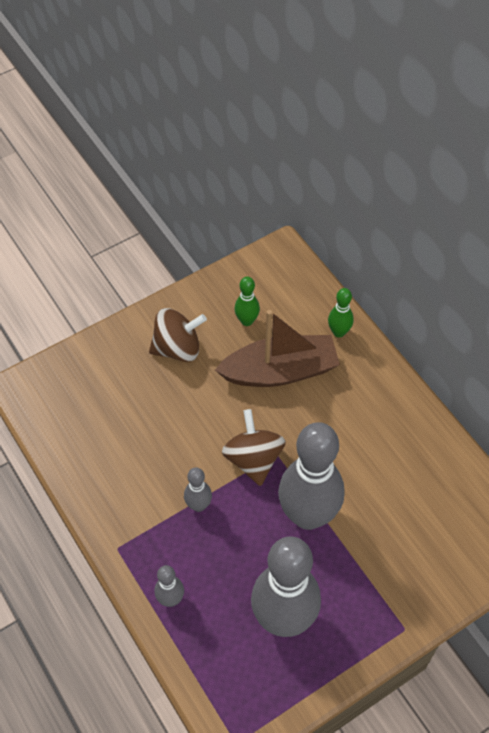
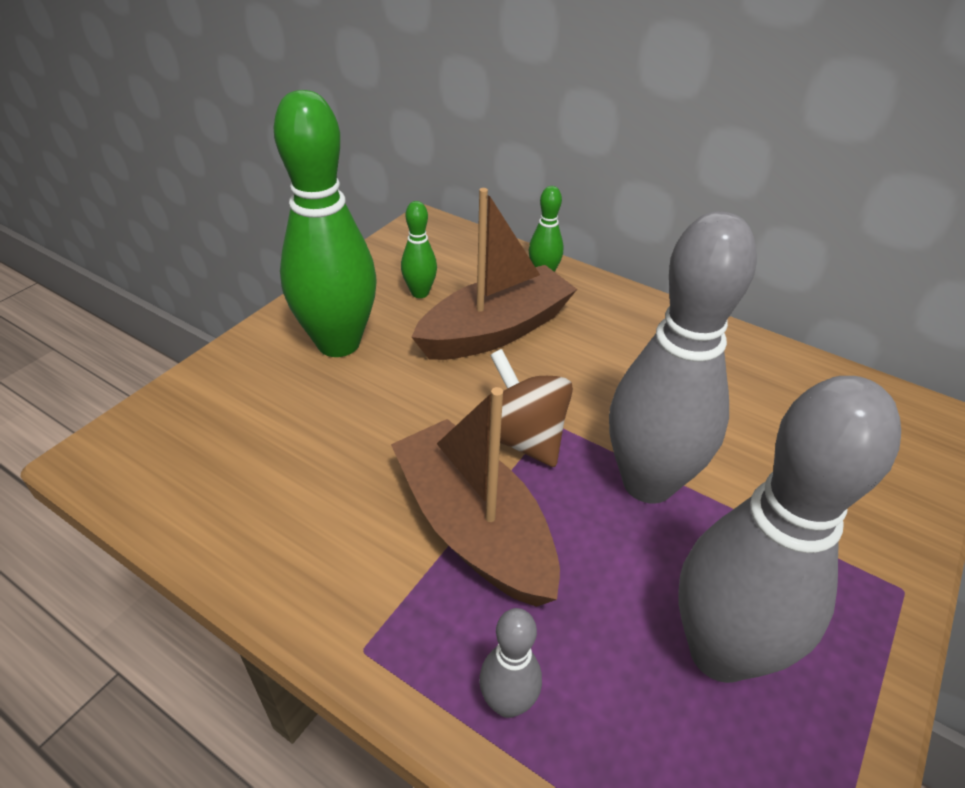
camera: 25 degrees left, 15 degrees down
(178, 348) = (338, 343): brown spinning top -> green bowling pin
(198, 505) = (474, 527): grey bowling pin -> brown boat

